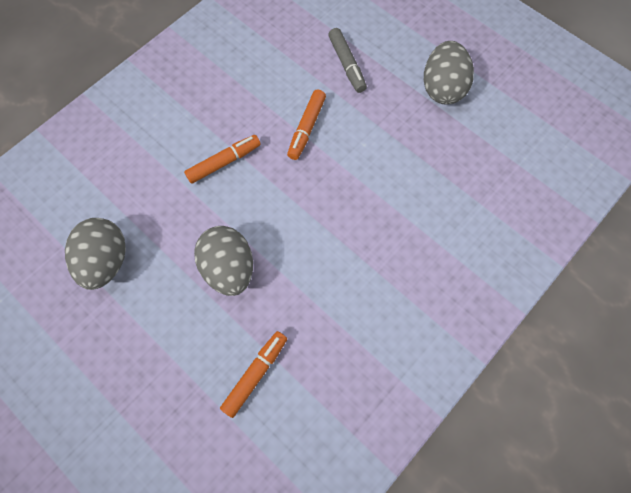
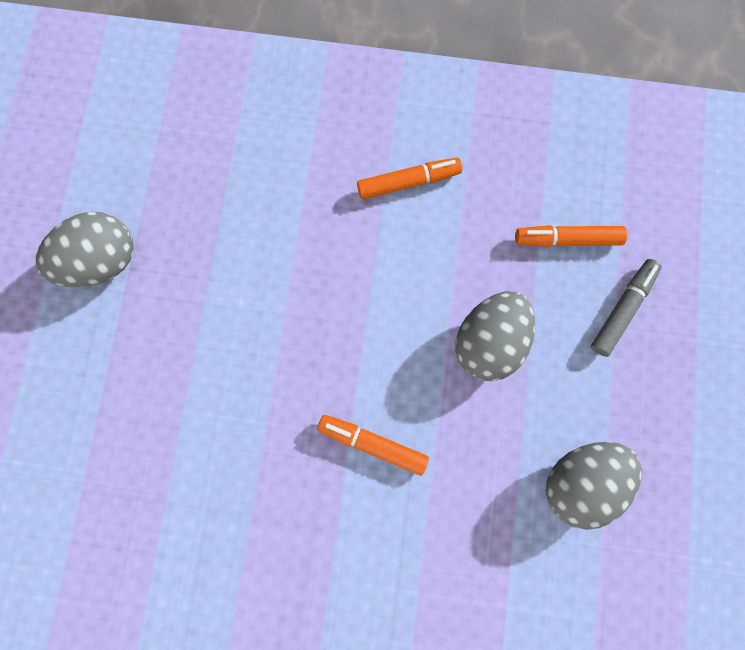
camera: 125 degrees left, 10 degrees up
(306, 128) = (262, 380): orange marker -> orange marker (408, 182)
(347, 65) = (137, 395): grey marker -> grey marker (622, 309)

